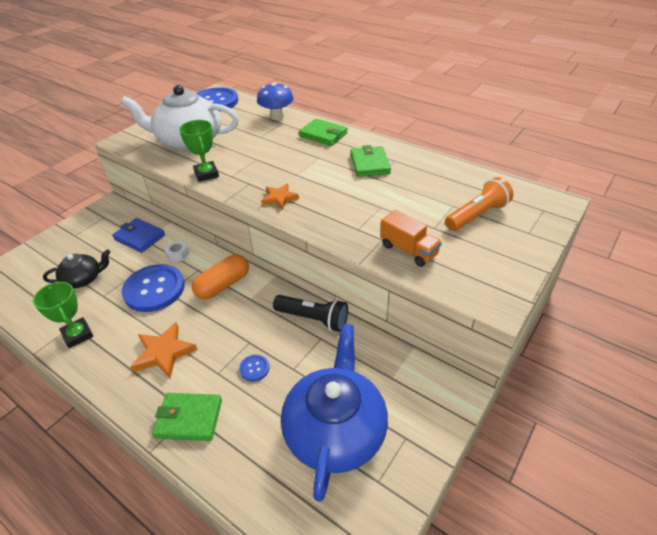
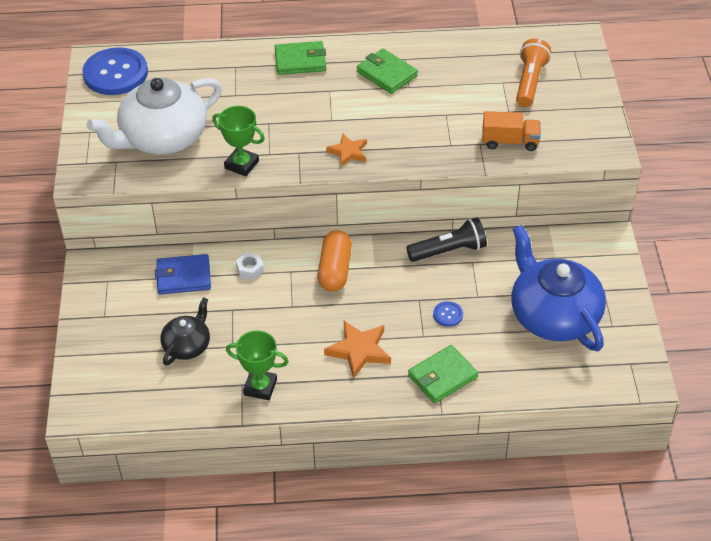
camera: 40 degrees left, 5 degrees up
(154, 289) = (274, 311): blue button -> none
(277, 116) = (219, 61): blue mushroom -> none

